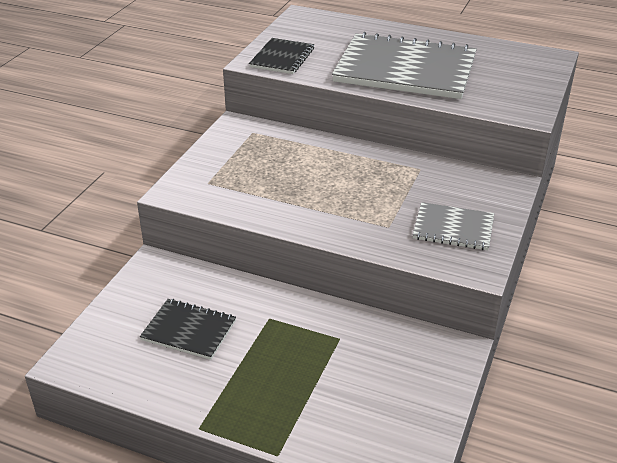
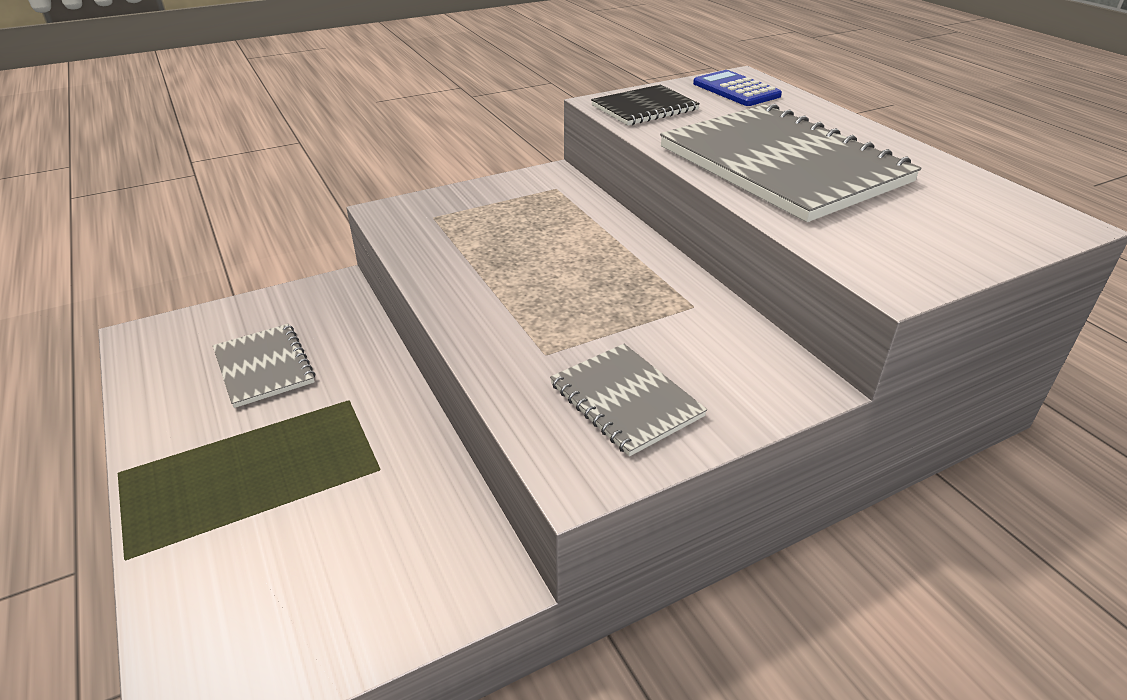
camera: 40 degrees right, 0 degrees up
(189, 330) = (264, 367): black notebook -> grey notebook
(313, 26) = (736, 90): none -> blue calculator

